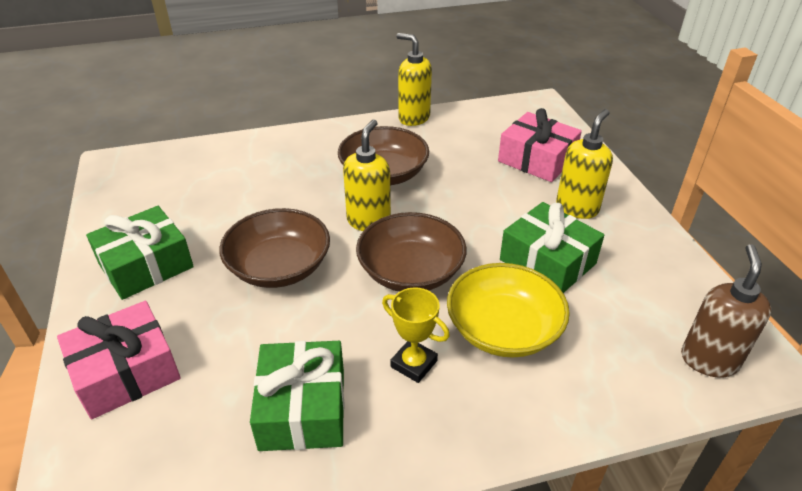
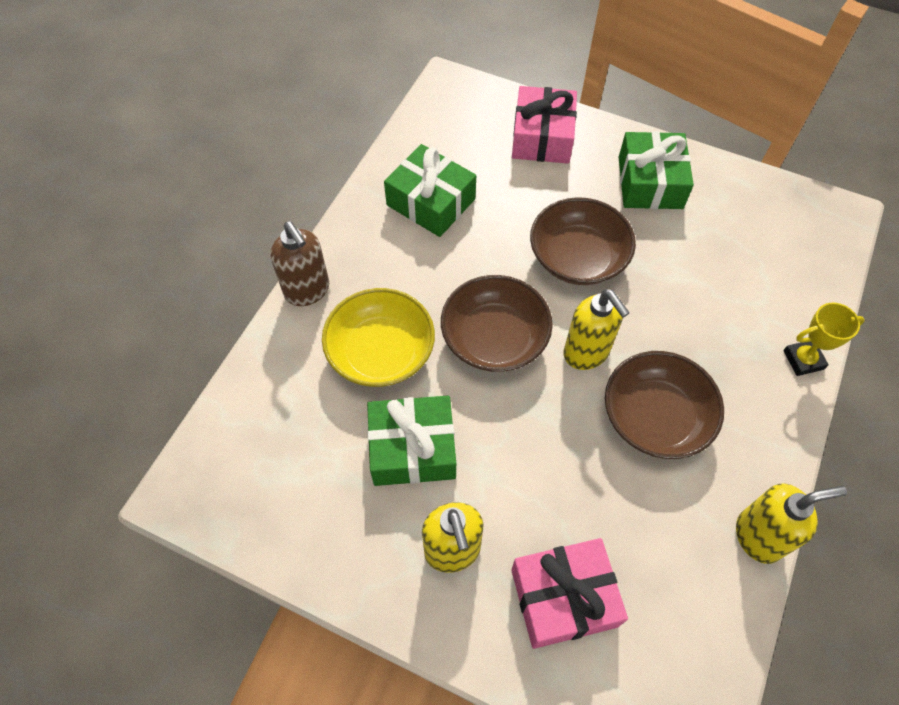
camera: 130 degrees right, 20 degrees up
(414, 364) = (406, 277): yellow trophy -> yellow trophy (803, 360)
(709, 360) = (223, 459): brown soap dispenser -> brown soap dispenser (307, 291)

